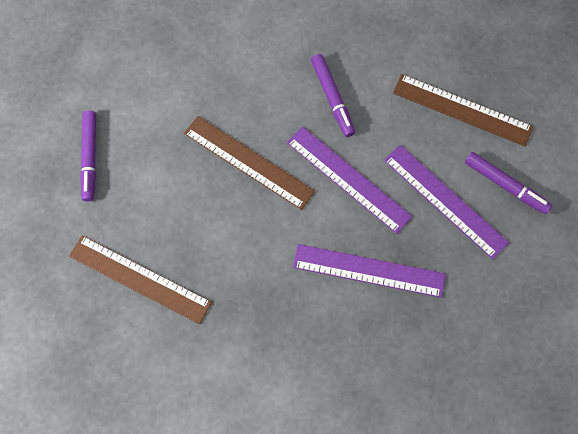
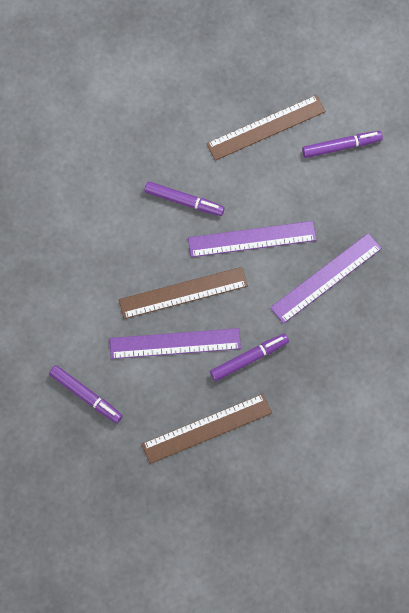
camera: 50 degrees left, 0 degrees up
(234, 264) = (249, 358): none -> purple marker
(445, 201) = (319, 192): purple ruler -> purple ruler (175, 343)

